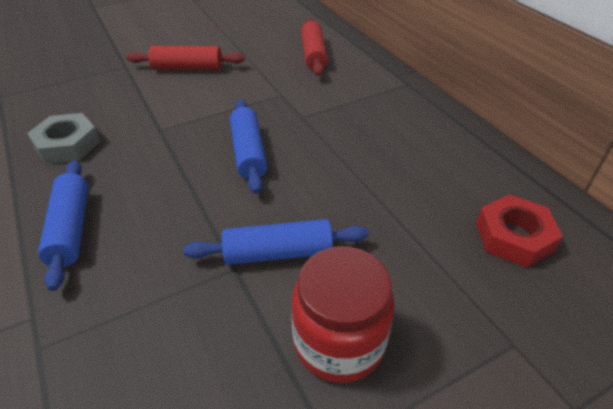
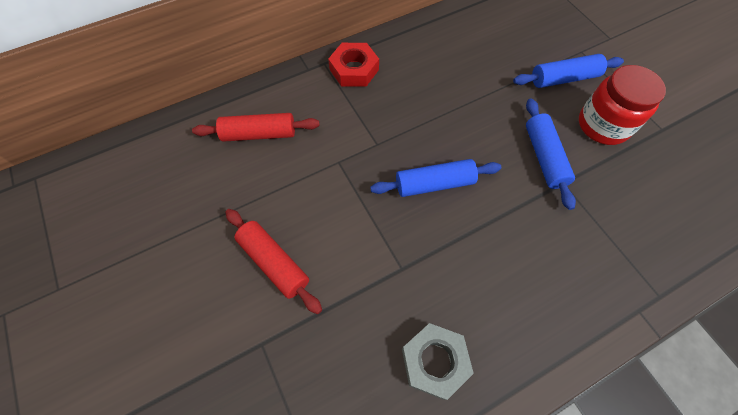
camera: 90 degrees left, 20 degrees up
(70, 229) = (551, 313): blue rolling pin -> blue rolling pin (564, 79)
(187, 68) = (274, 262): red rolling pin -> red rolling pin turned 45 degrees counterclockwise
(513, 237) = (504, 35): red nut -> red nut (354, 69)

